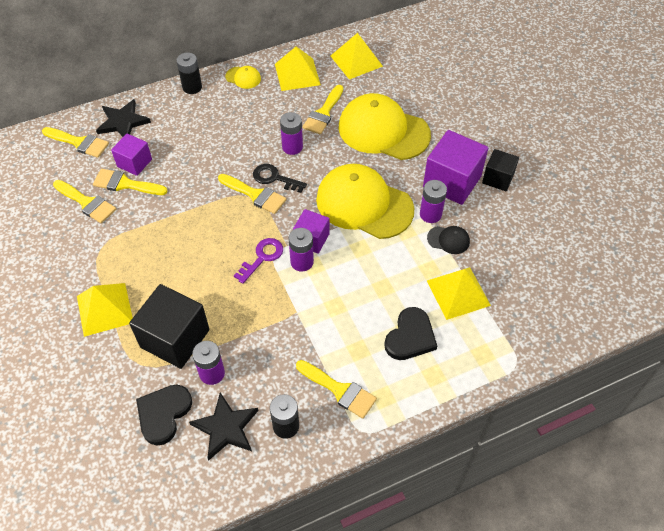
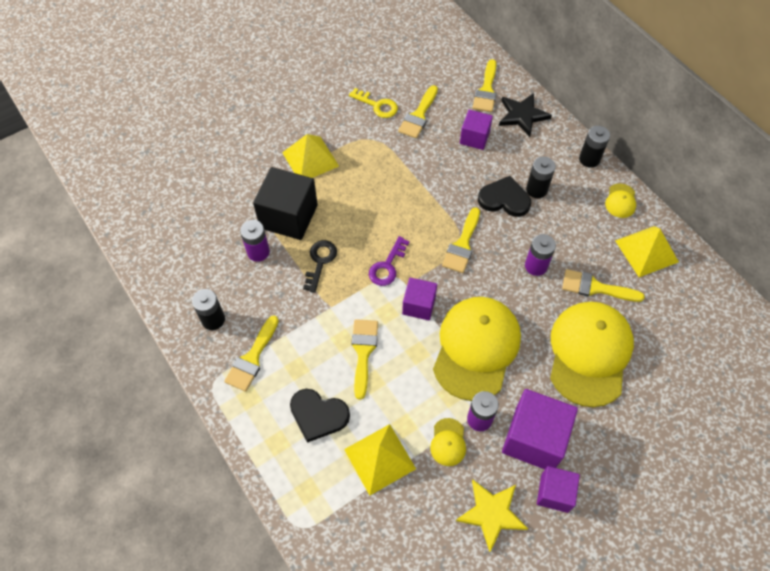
camera: 80 degrees right, 5 degrees up
(56, 236) = (377, 105): none -> yellow key
(125, 184) = (447, 138): yellow brush -> yellow brush (363, 352)
(163, 414) = (217, 226): black heart -> black heart (504, 199)
(212, 130) = (536, 189): none -> black battery
(226, 428) = (208, 273): black star -> none
(262, 257) = (387, 266): purple key -> purple key turned 90 degrees clockwise
(274, 178) = (488, 257): black key -> black key (320, 262)
(302, 262) = (389, 301): purple battery -> none
(356, 61) = (693, 308): yellow pyramid -> none
(448, 240) = (448, 442): black cap -> yellow cap
(498, 178) = (554, 493): black cube -> purple cube
(511, 221) = (491, 513): none -> yellow star

